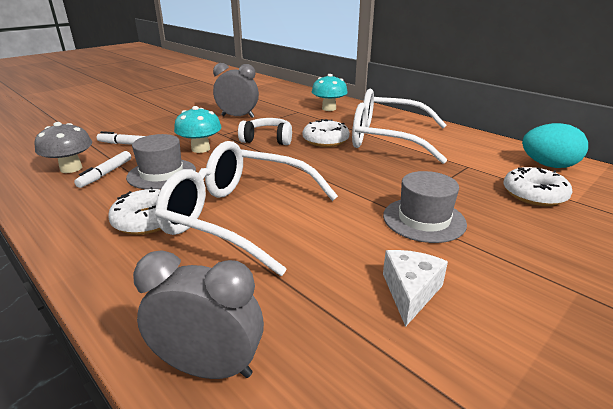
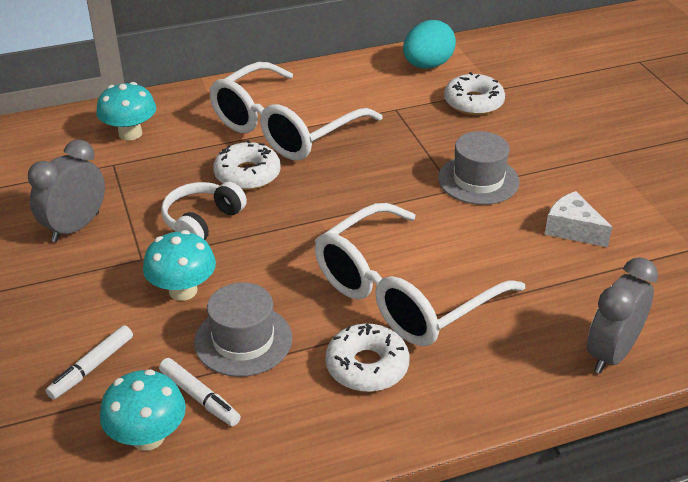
camera: 65 degrees left, 10 degrees up
(71, 168) = (148, 437): grey mushroom -> turquoise mushroom

